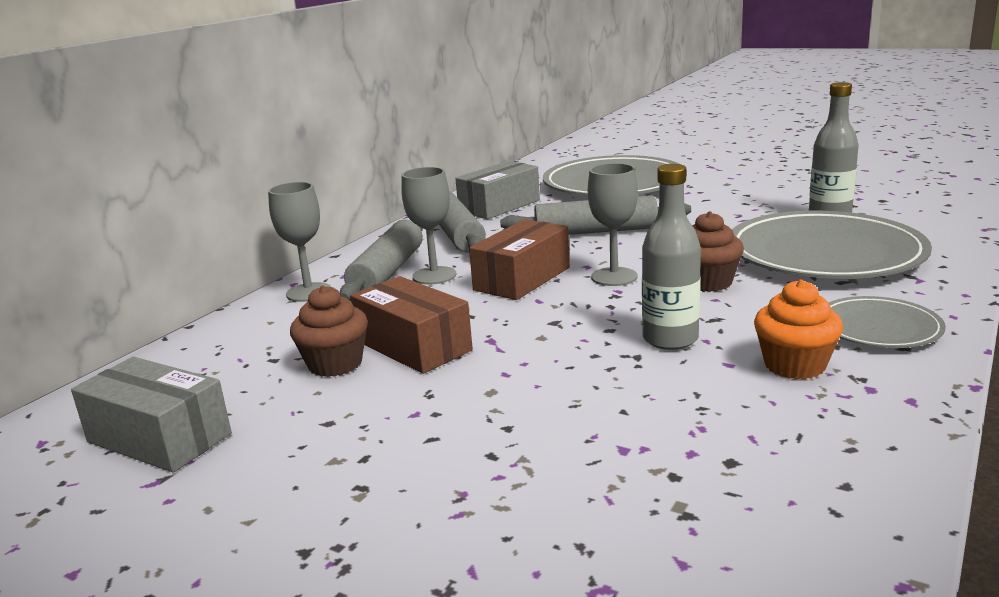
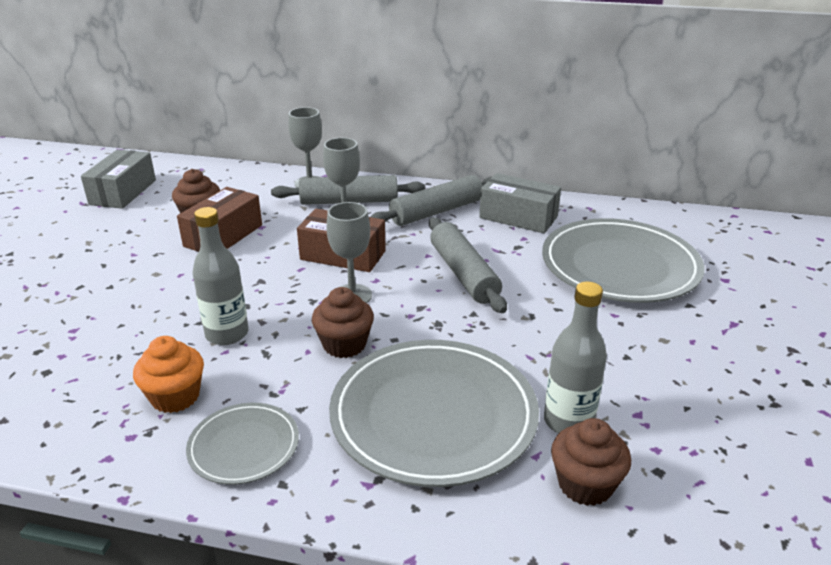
camera: 70 degrees right, 10 degrees up
(901, 217) = (585, 484): none -> brown cupcake

